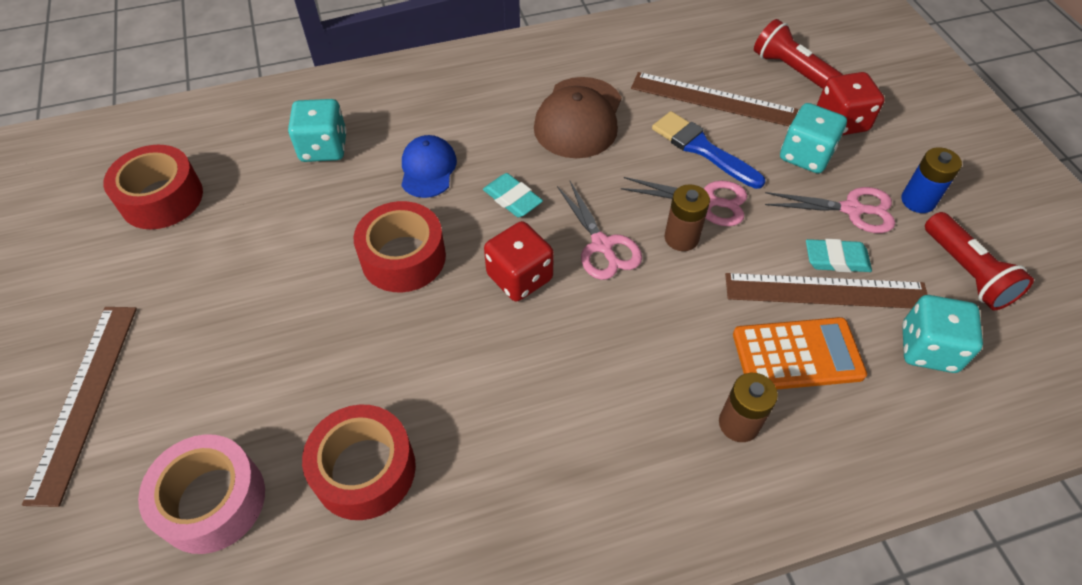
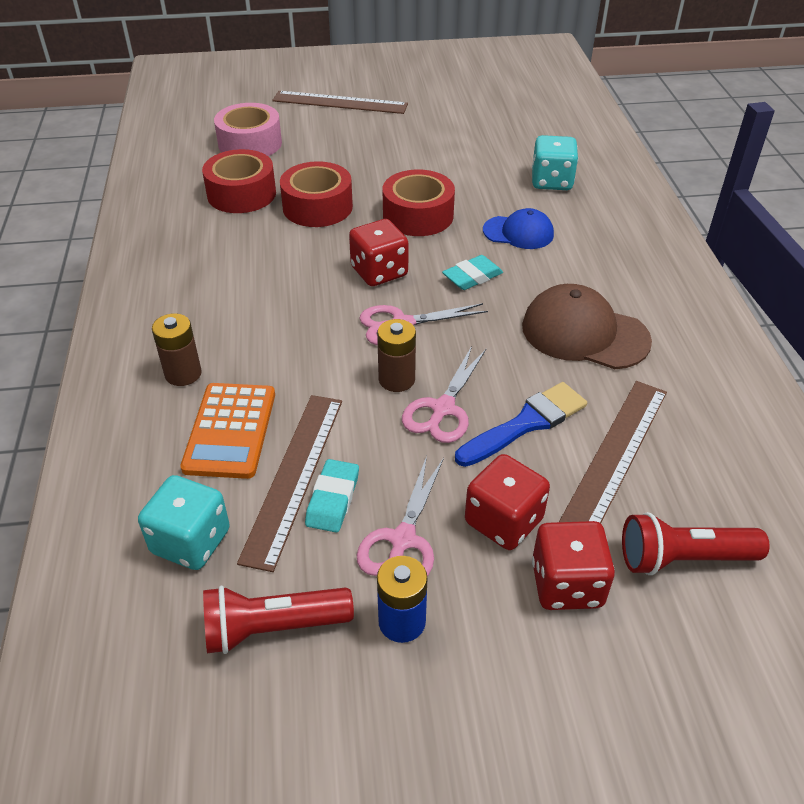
camera: 100 degrees right, 10 degrees down
(162, 198) = (504, 117): red tape -> red tape (317, 207)
(791, 70) = (683, 558): red flashlight -> red flashlight turned 150 degrees counterclockwise
(805, 155) = (503, 521): turquoise dice -> red dice

